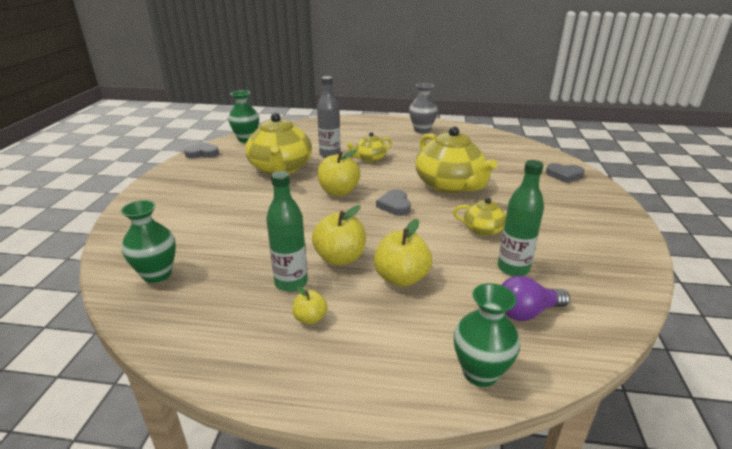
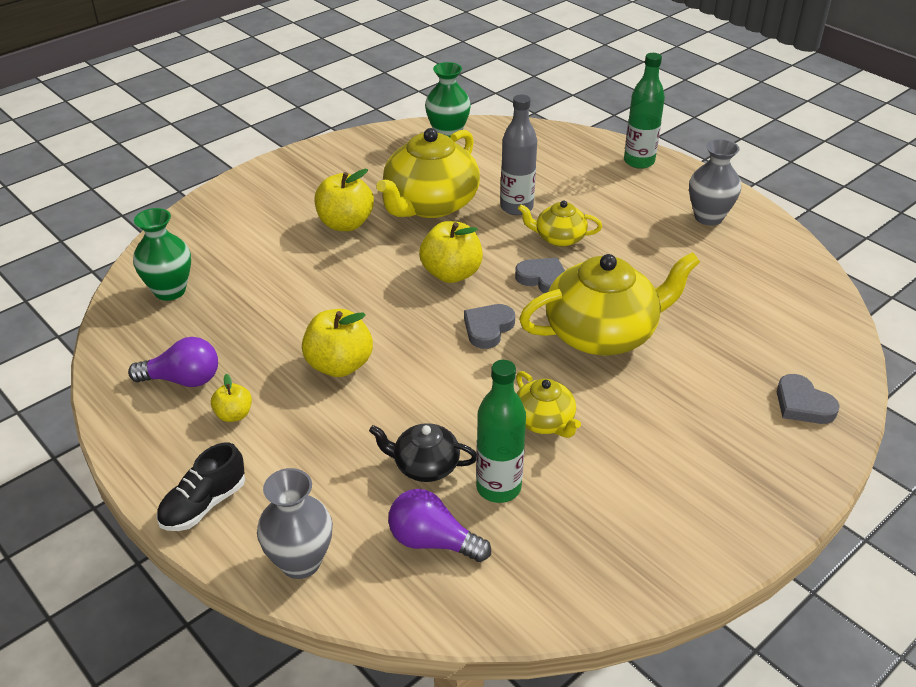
camera: 40 degrees right, 10 degrees up
(202, 153) = (373, 139): grey heart -> grey heart (543, 279)
(242, 319) = (183, 380): none -> purple light bulb
(291, 283) = (262, 367): green bottle -> green bottle (639, 161)
(368, 383) = (204, 504): none -> black shoe
(401, 278) = (366, 424): yellow apple -> yellow apple (345, 224)
(449, 185) = (602, 333): yellow teapot -> yellow teapot turned 120 degrees counterclockwise
(464, 279) = (425, 466): none -> black teapot
(480, 373) = (300, 562): green vase -> grey vase

